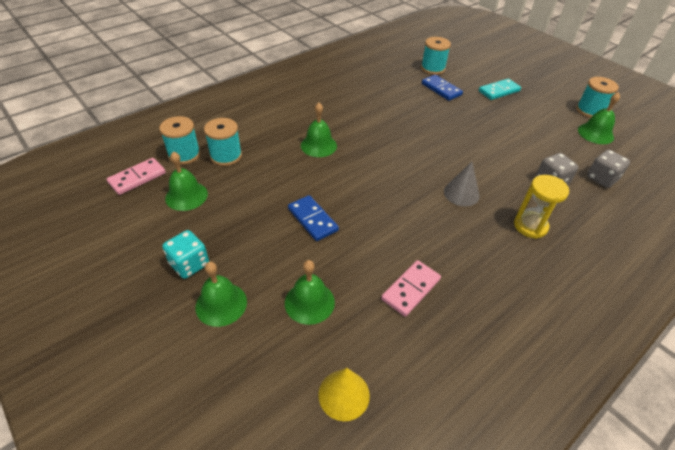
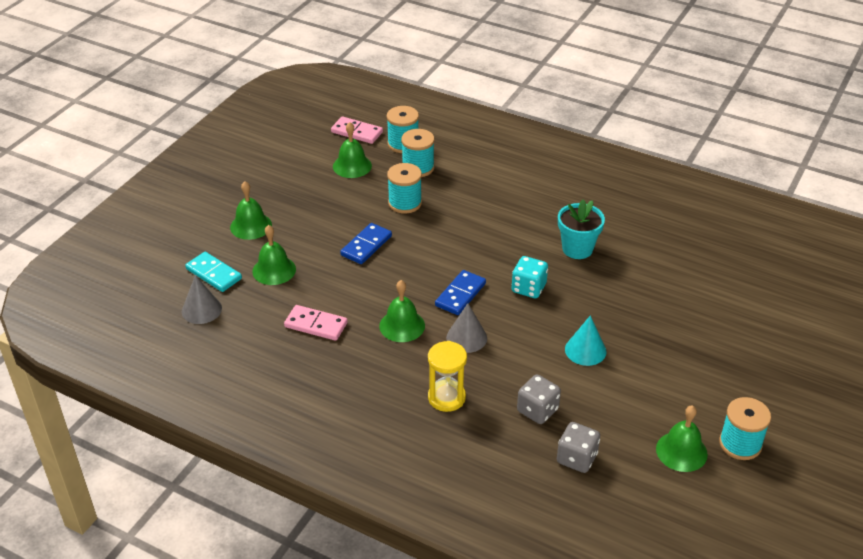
camera: 70 degrees right, 5 degrees down
(189, 264) = (280, 196): turquoise dice -> turquoise dice (528, 288)
(318, 145) = (476, 219): green bell -> green bell (402, 325)
(344, 394) = (201, 310): yellow cone -> grey cone
(383, 110) = (577, 249): none -> turquoise flower pot
(432, 68) = (716, 271): turquoise spool -> turquoise spool (405, 203)
(441, 89) = (668, 288): blue domino -> blue domino (460, 295)
(492, 140) = (585, 350): none -> turquoise cone
(499, 91) = (713, 343): turquoise domino -> turquoise domino (213, 274)

